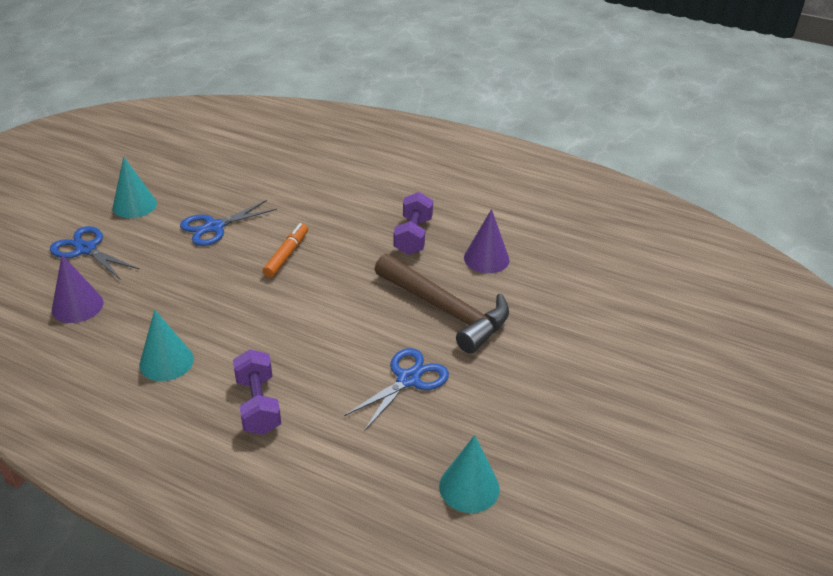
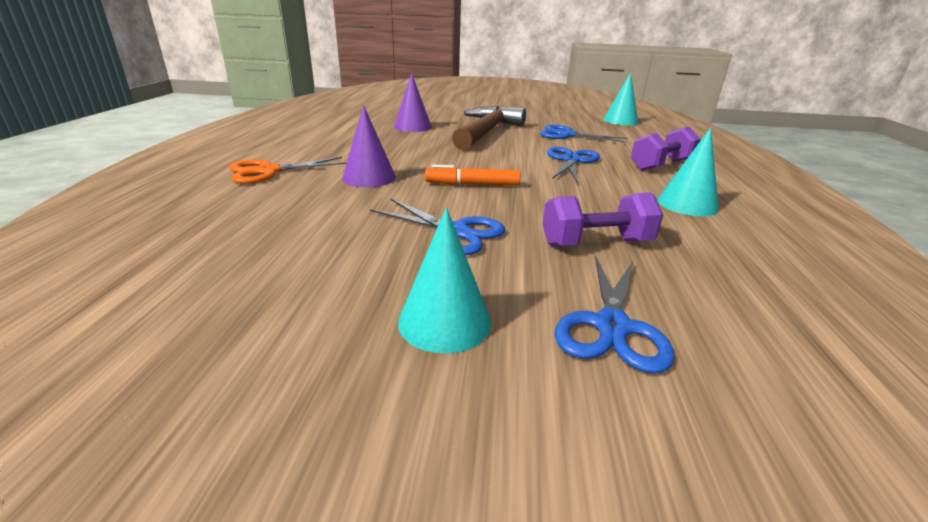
camera: 110 degrees left, 10 degrees down
(77, 306) = (716, 281): purple cone -> purple cone (369, 177)
(311, 338) = (571, 160): none -> blue scissors
(370, 169) = (268, 171): none -> orange scissors
(413, 236) = (398, 146): purple dumbbell -> purple dumbbell (596, 243)

